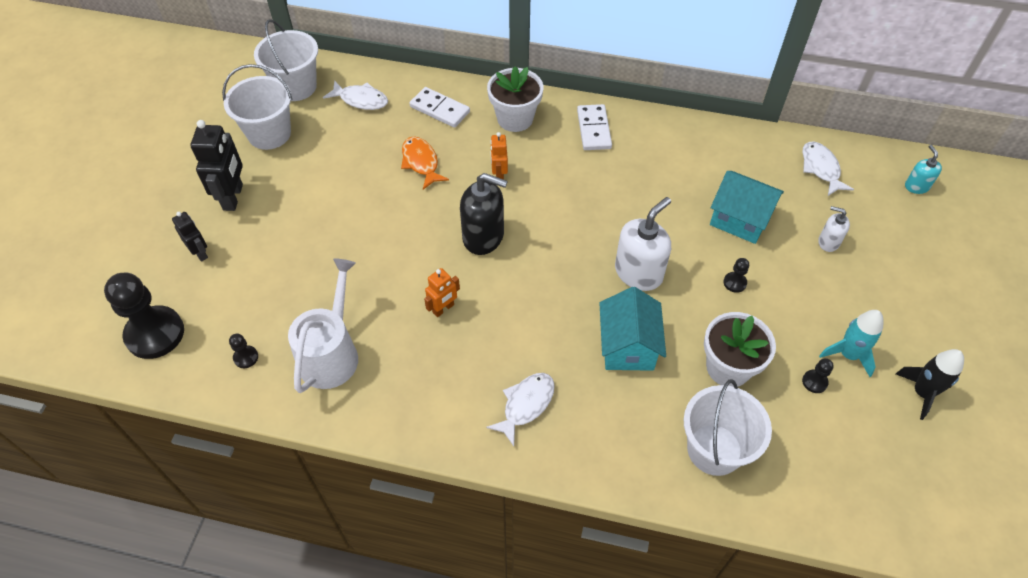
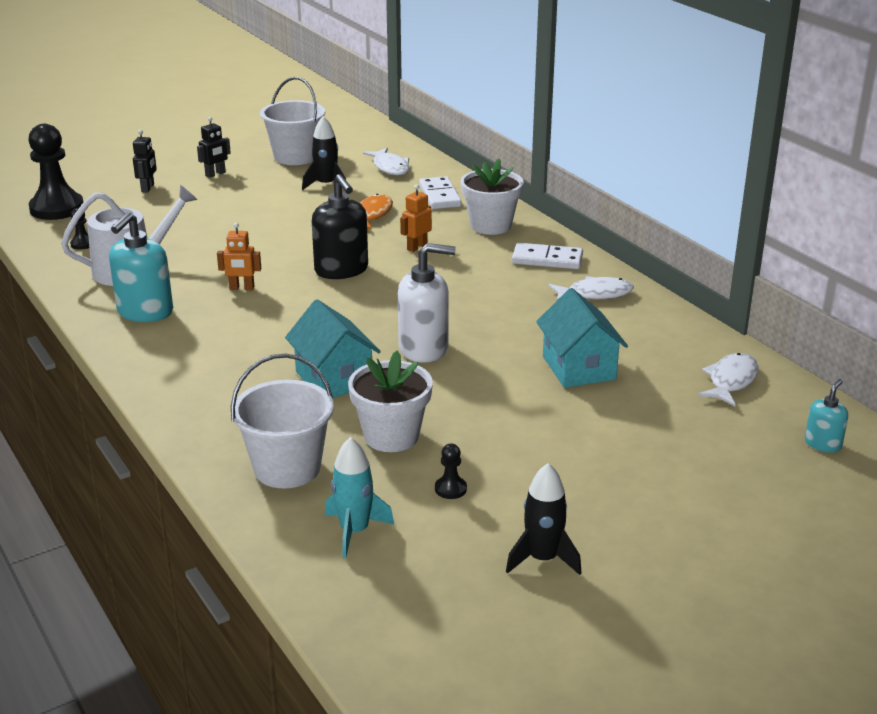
camera: 45 degrees right, 25 degrees down
(233, 197) = (215, 174): black robot -> black robot, size x0.58
(296, 87) = (357, 143): white bucket -> none
(341, 151) = (326, 185): none -> black rocket
(411, 390) = (145, 312): none -> turquoise soap dispenser
(526, 405) = (201, 362): white fish -> white fish (595, 294)
(593, 129) = (547, 259): white domino -> white domino turned 60 degrees clockwise
(628, 346) = (334, 379): turquoise house -> turquoise house turned 75 degrees counterclockwise
(734, 283) = (497, 397): black pawn -> none
(828, 242) = (641, 424): white soap dispenser -> none
(848, 355) = (517, 494): turquoise rocket -> turquoise rocket (354, 531)

